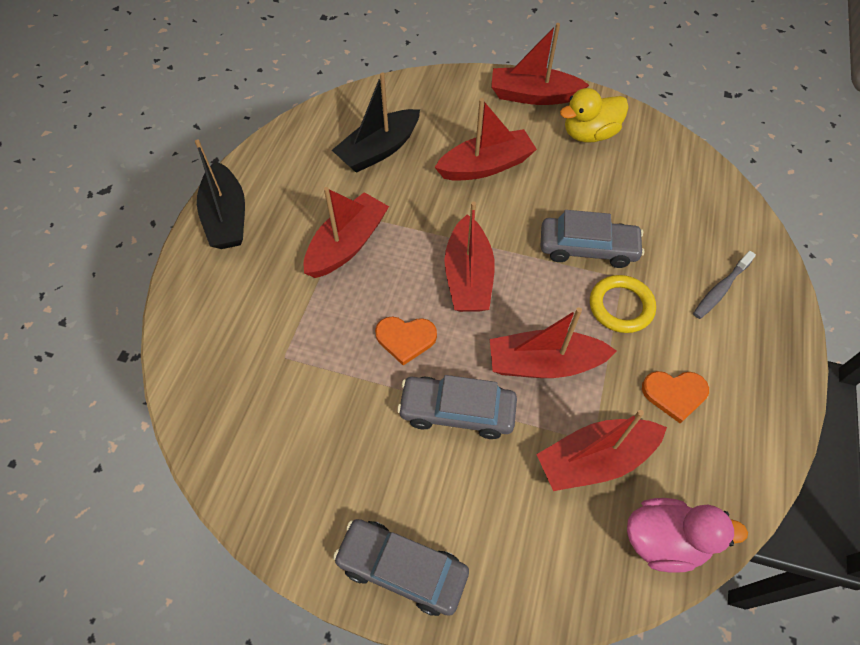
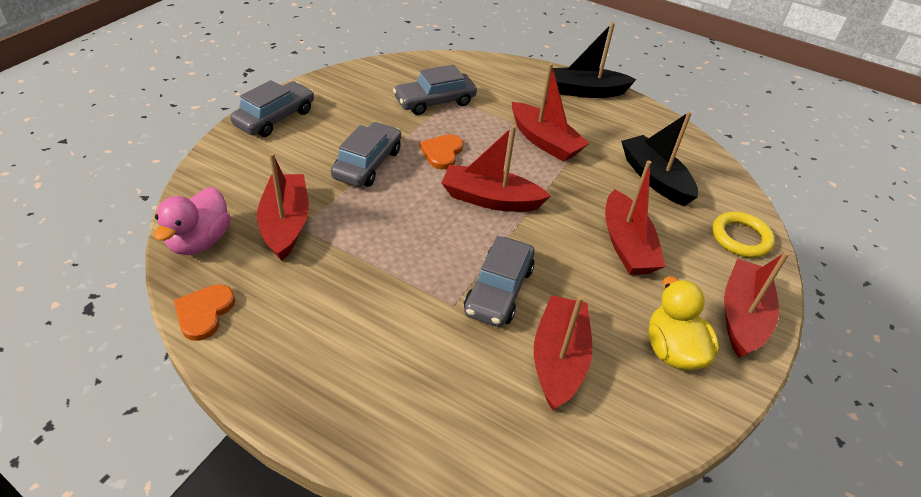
camera: 100 degrees right, 15 degrees down
(298, 374) = (435, 102): none -> grey car
(544, 364) = (384, 221): red boat -> red boat (558, 360)
(621, 306) = (420, 292): yellow ring -> yellow ring (741, 238)
(674, 394) = (311, 296): orange heart -> orange heart (204, 312)
(720, 289) = (407, 388): grey toothbrush -> none

